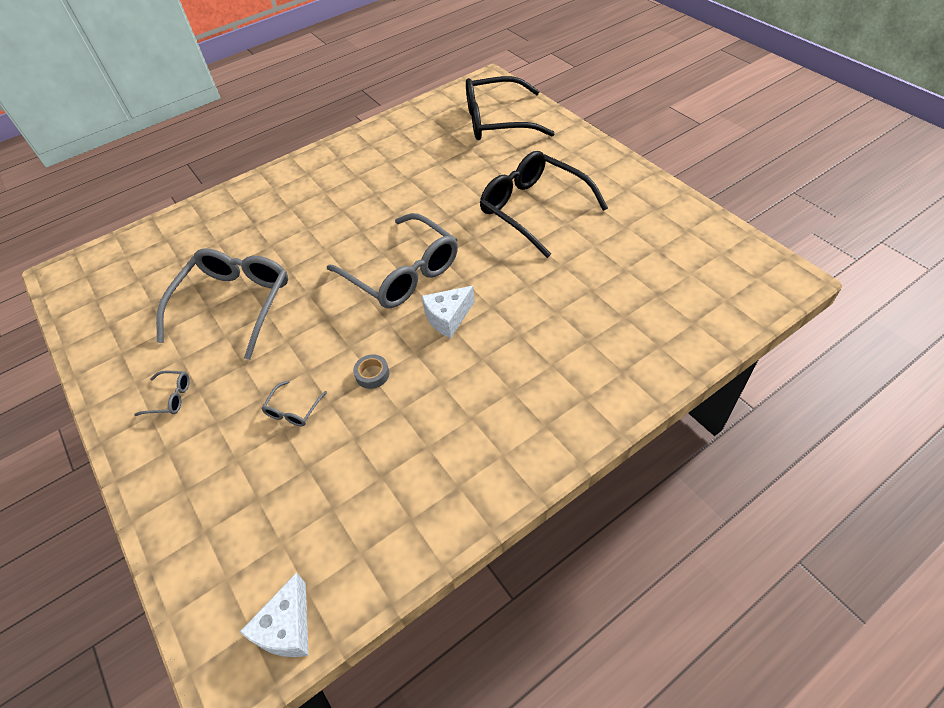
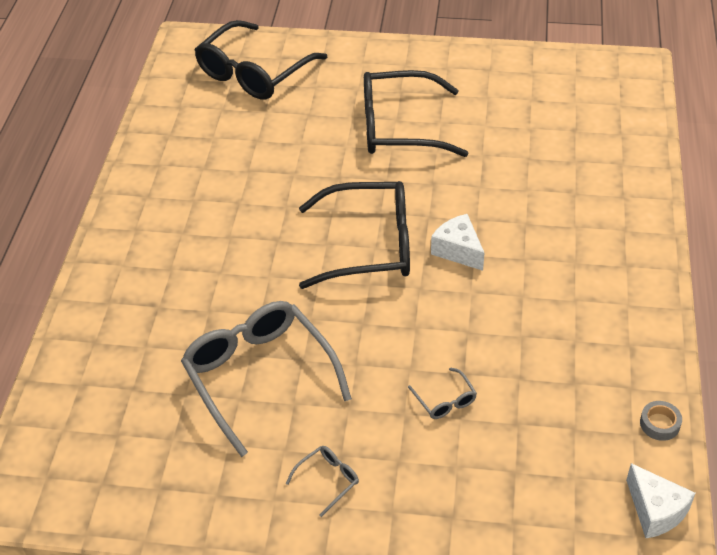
camera: 50 degrees left, 5 degrees down
(372, 374) = (464, 330): grey tape -> grey tape (659, 424)
(402, 272) = (369, 246): grey glasses -> black glasses
(448, 318) = (458, 250): white cheese -> white cheese turned 135 degrees clockwise

